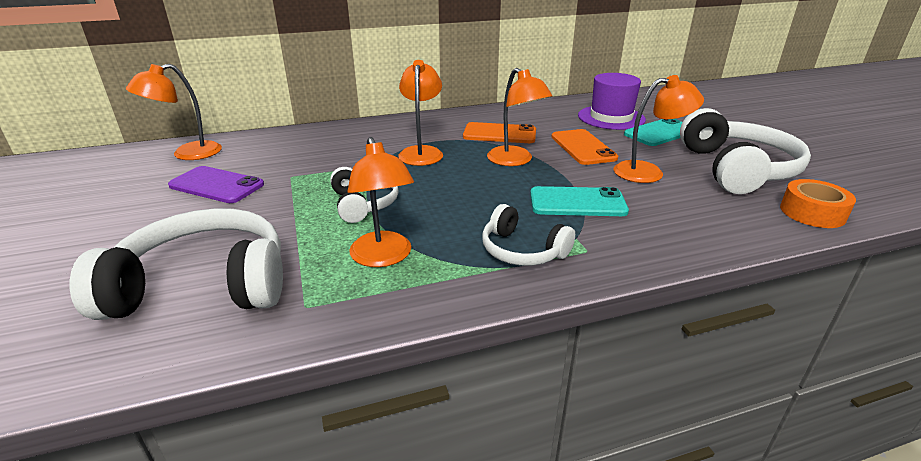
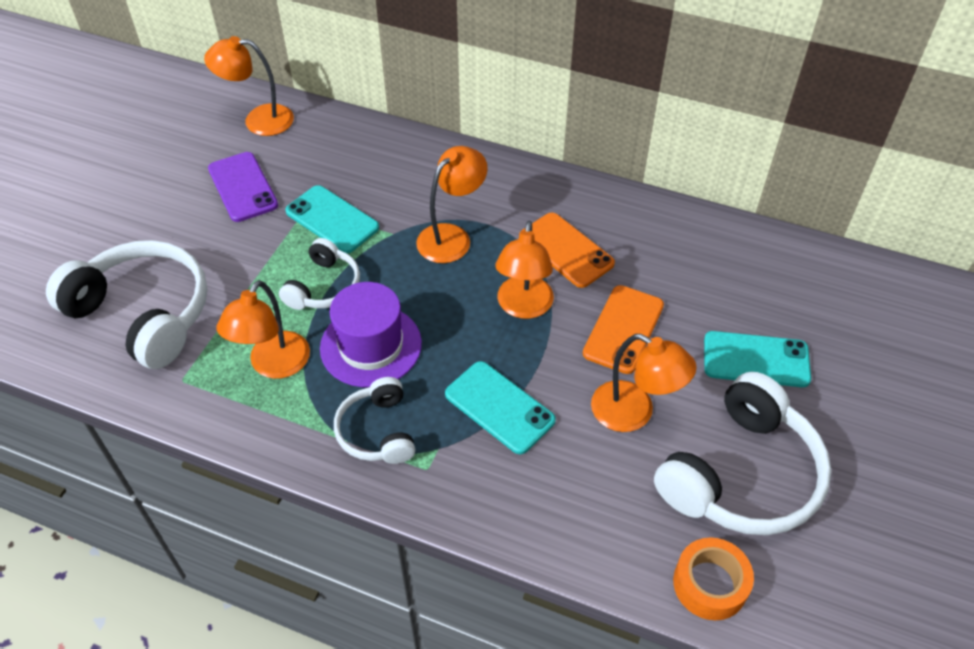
camera: 40 degrees right, 20 degrees up
(320, 174) = (332, 219): none -> turquoise phone
(611, 117) = (739, 294): purple hat -> purple hat (371, 345)

